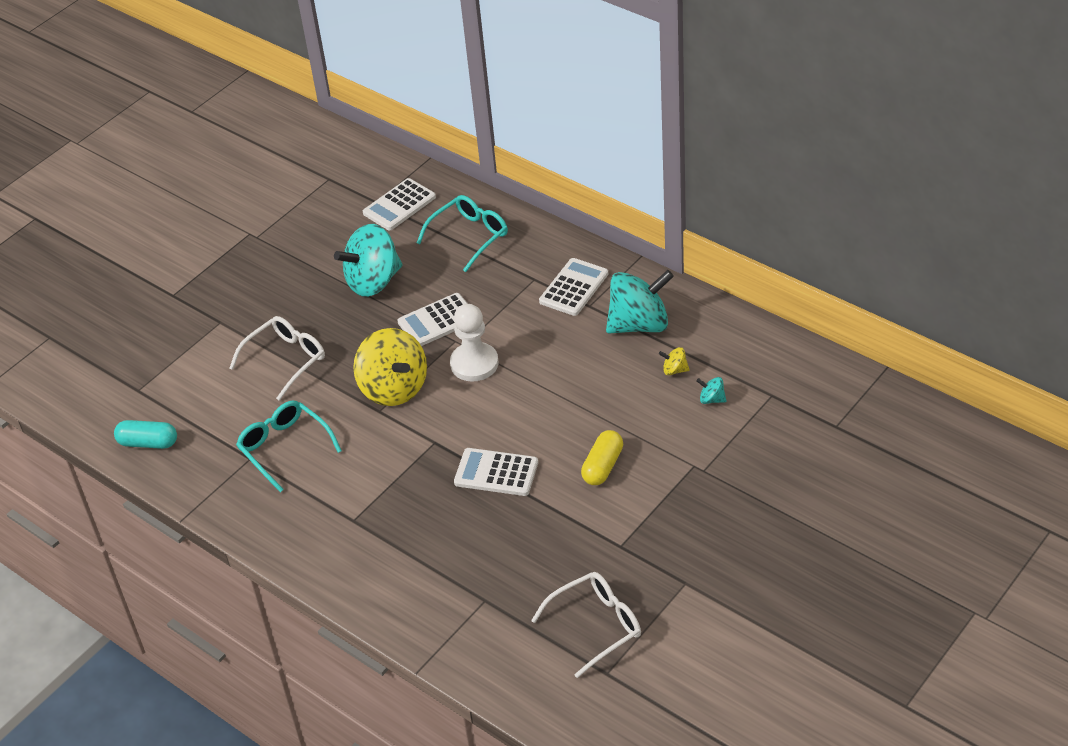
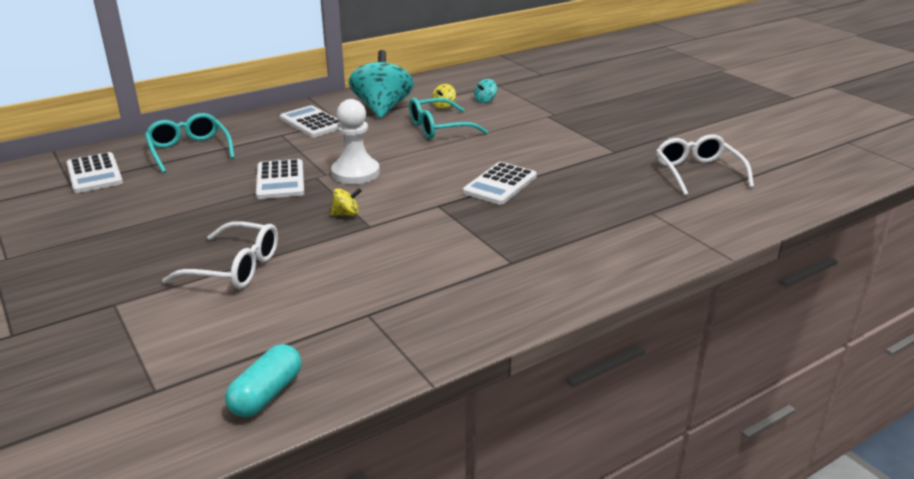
camera: 75 degrees left, 15 degrees down
(284, 448) = (372, 288): turquoise glasses -> turquoise glasses (439, 128)
(286, 360) = (235, 268): white glasses -> white glasses turned 135 degrees clockwise
(373, 281) = (183, 202): turquoise spinning top -> none
(394, 388) = (346, 214): yellow spinning top -> yellow spinning top, size x0.41
(603, 466) = (525, 144): yellow capsule -> none

